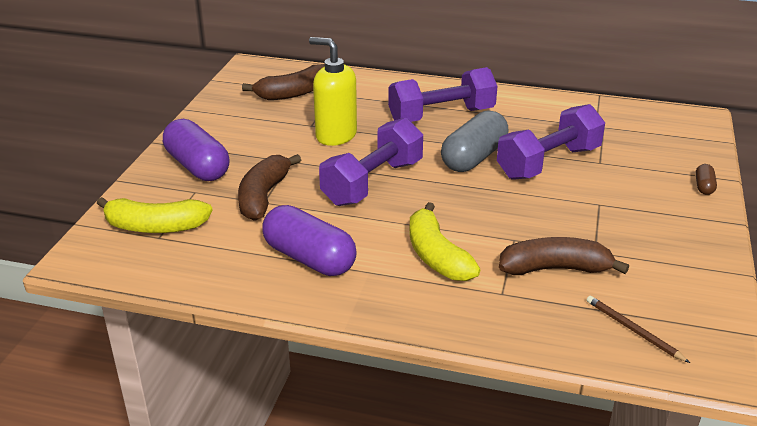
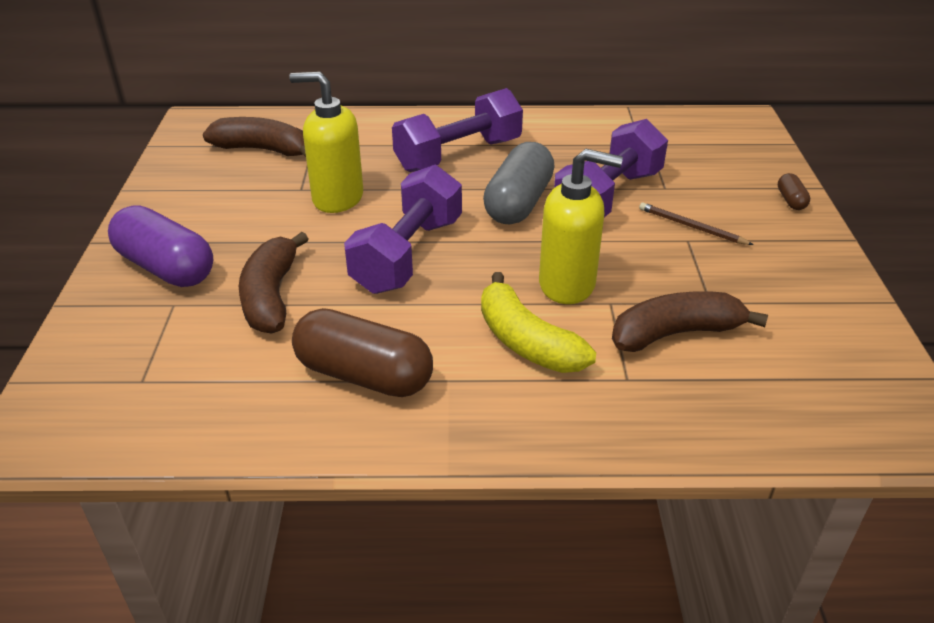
camera: 15 degrees left, 5 degrees up
(155, 227) = (132, 366): yellow banana -> none
(293, 93) = (263, 150): brown banana -> brown banana turned 120 degrees counterclockwise
(309, 258) = (364, 375): purple capsule -> brown capsule
(486, 222) = (567, 285): none -> yellow soap dispenser
(633, 330) = (802, 399): brown pencil -> brown pencil (691, 227)

